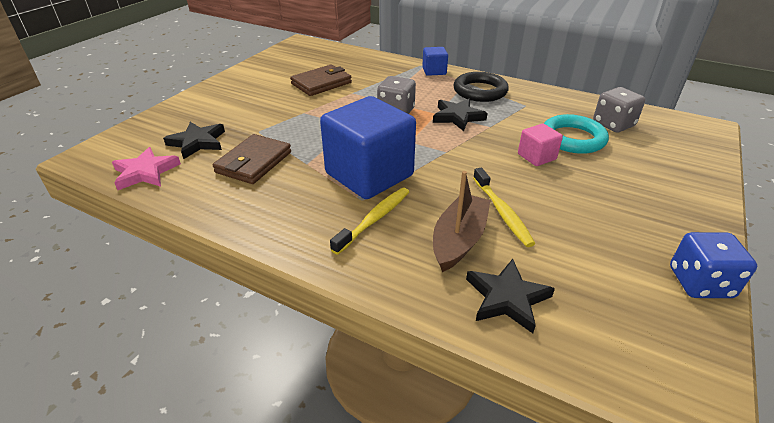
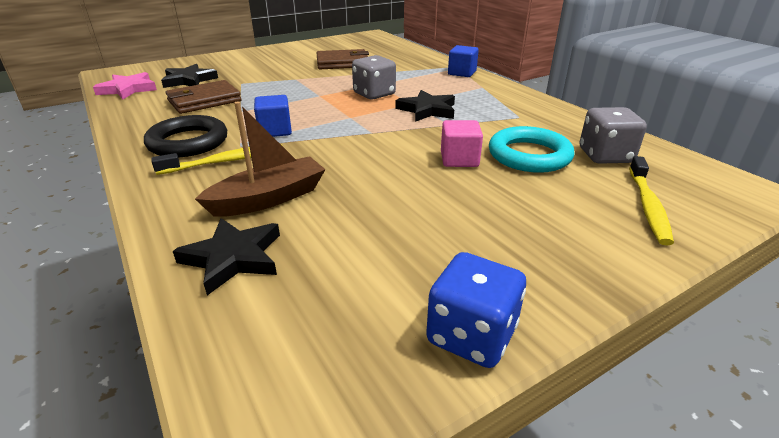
camera: 30 degrees right, 5 degrees down
(369, 175) = (275, 131): blue cube -> blue cube, size x0.46
(480, 91) = (485, 96): black ring -> black ring (188, 142)
(502, 212) = (346, 191): yellow toothbrush -> yellow toothbrush (648, 206)

